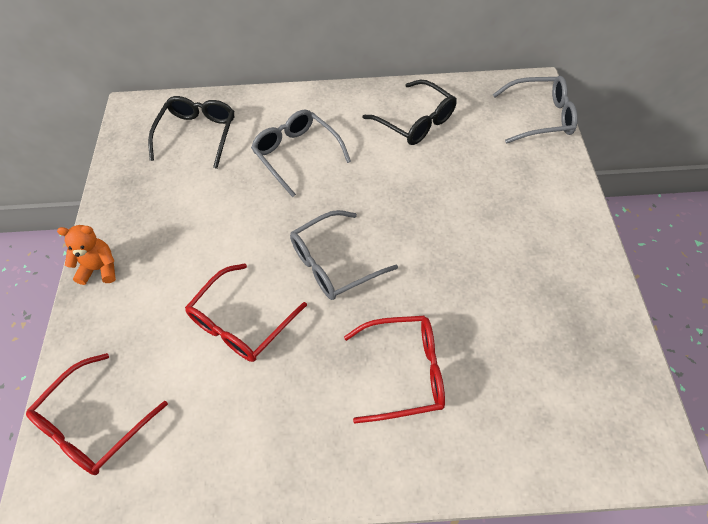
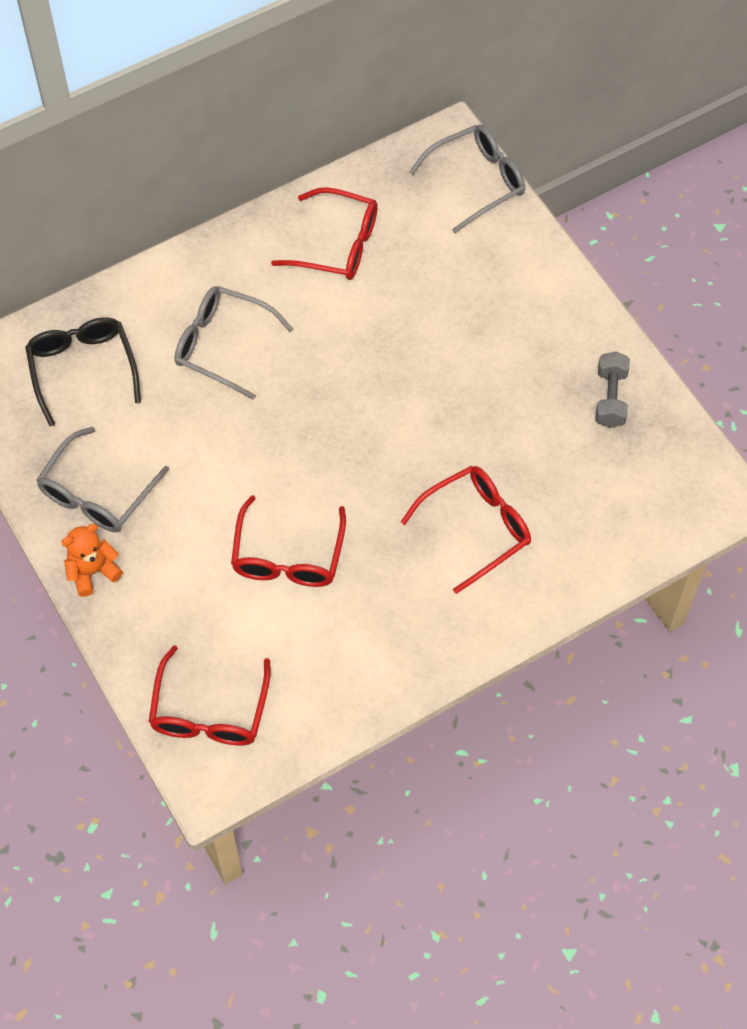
camera: 30 degrees left, 5 degrees up
(333, 263) = (344, 454): grey glasses -> grey glasses (97, 494)
(416, 122) = (338, 245): black glasses -> red glasses
(578, 312) = (610, 398): none -> grey dumbbell

